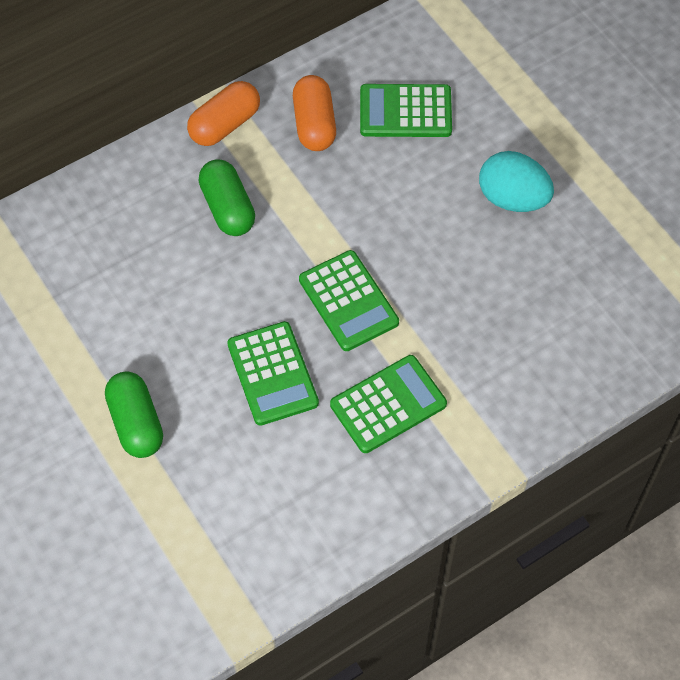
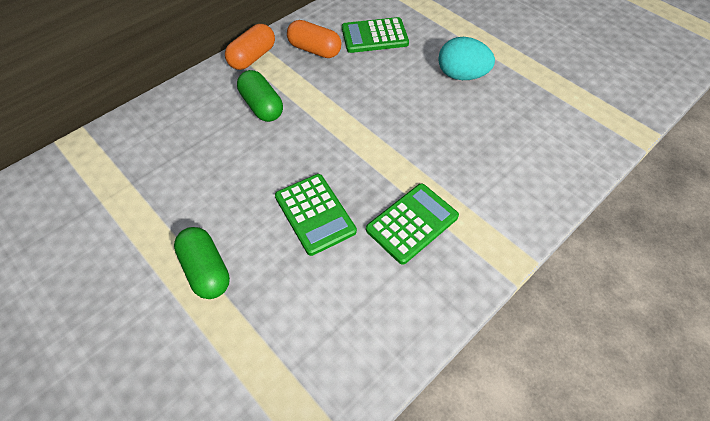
camera: 10 degrees left, 5 degrees down
(314, 124) = (314, 50): orange capsule -> orange capsule turned 45 degrees counterclockwise
(348, 301) = (363, 154): green calculator -> none

